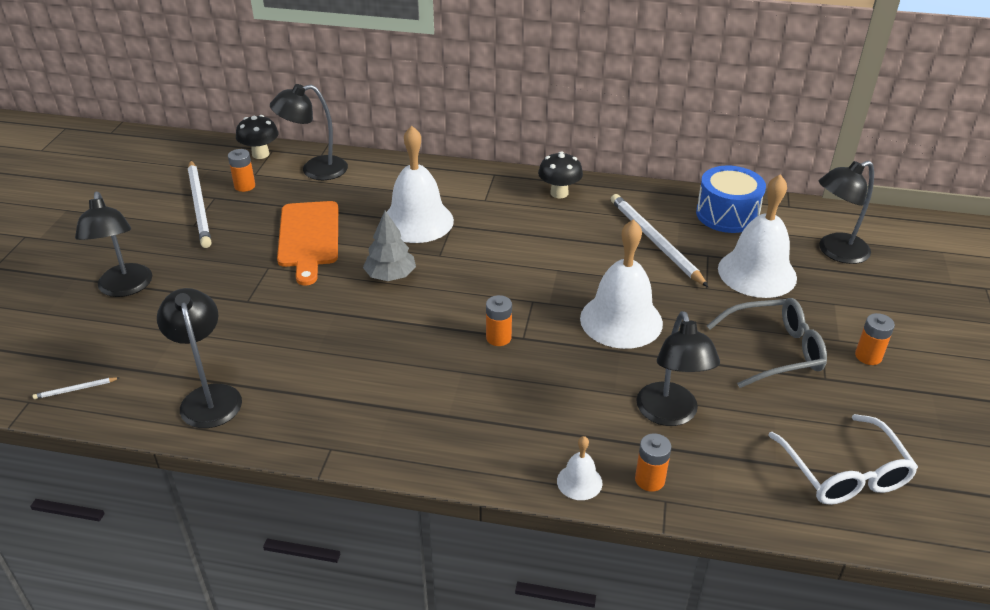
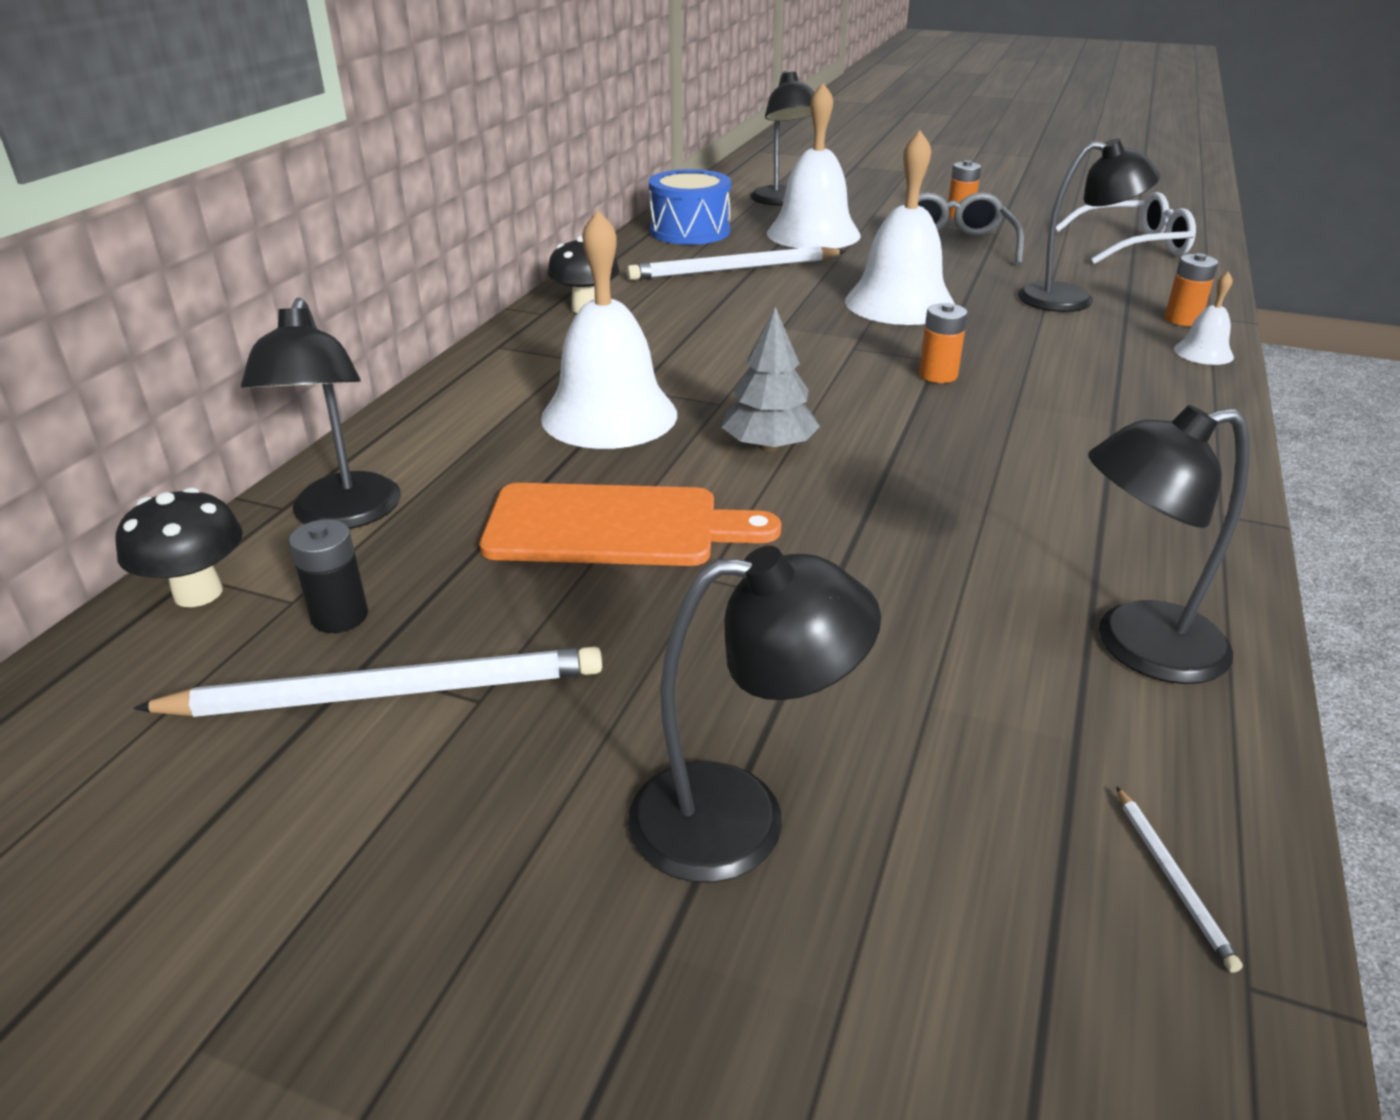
camera: 80 degrees left, 5 degrees down
(244, 186) = (340, 616): orange battery -> black battery

